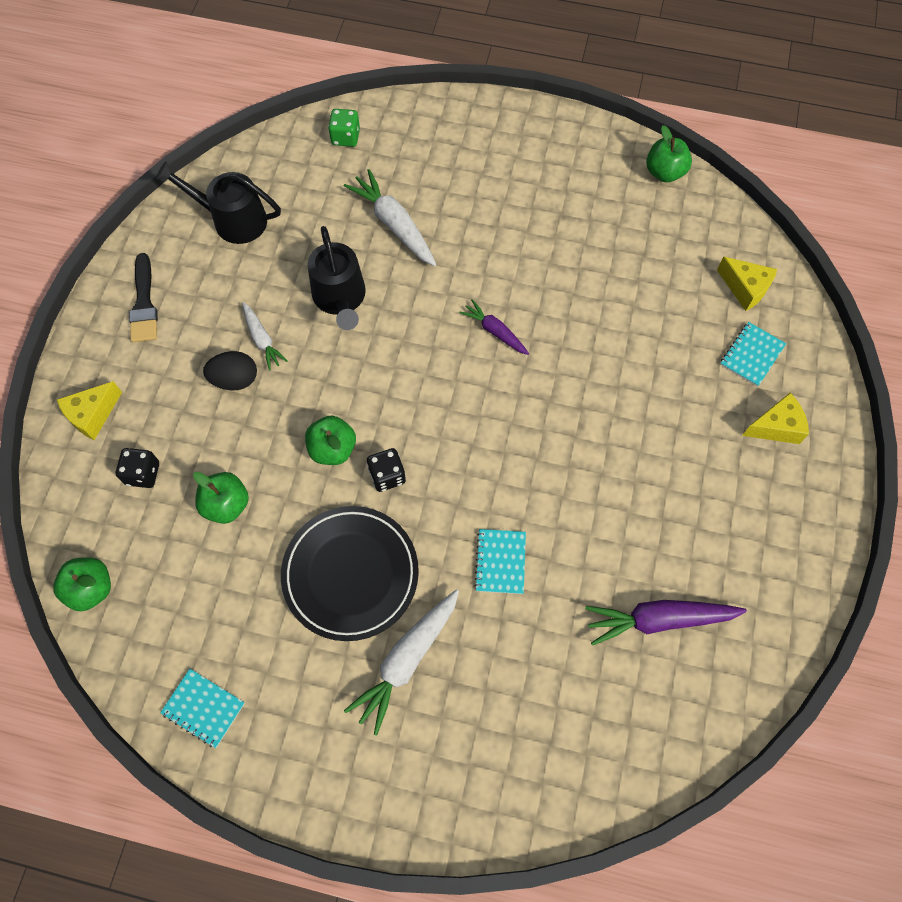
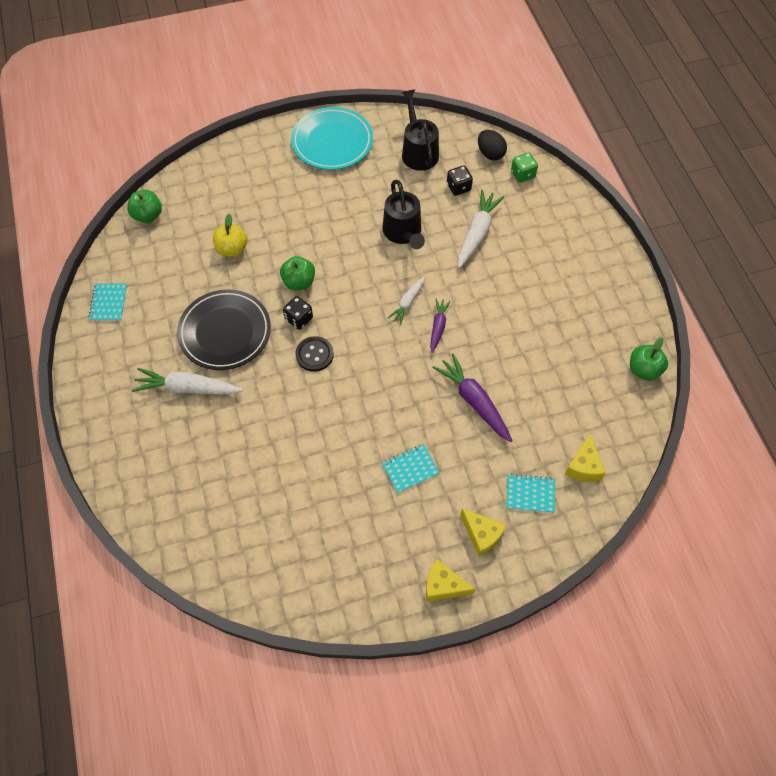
camera: 60 degrees right, 5 degrees down
(92, 415) = (248, 158): yellow cheese -> yellow cheese (443, 586)
(143, 473) = (227, 200): black dice -> black dice (458, 187)
(144, 304) = (332, 142): black brush -> turquoise plate
(226, 505) = (232, 249): green apple -> yellow apple
(235, 379) = (313, 210): black egg -> black egg (490, 153)
(262, 339) = (348, 209): white carrot -> white carrot (407, 302)
(340, 298) = (403, 232): black watering can -> black watering can turned 60 degrees counterclockwise
(450, 483) = (314, 354): none -> black button
(500, 562) = (278, 408): turquoise notebook -> turquoise notebook (410, 469)
(659, 620) = (291, 519): purple carrot -> purple carrot (474, 401)

